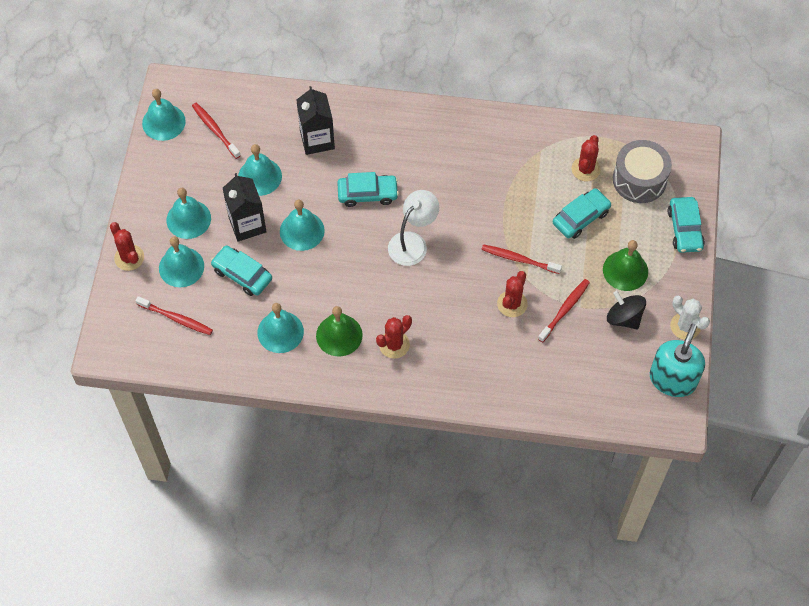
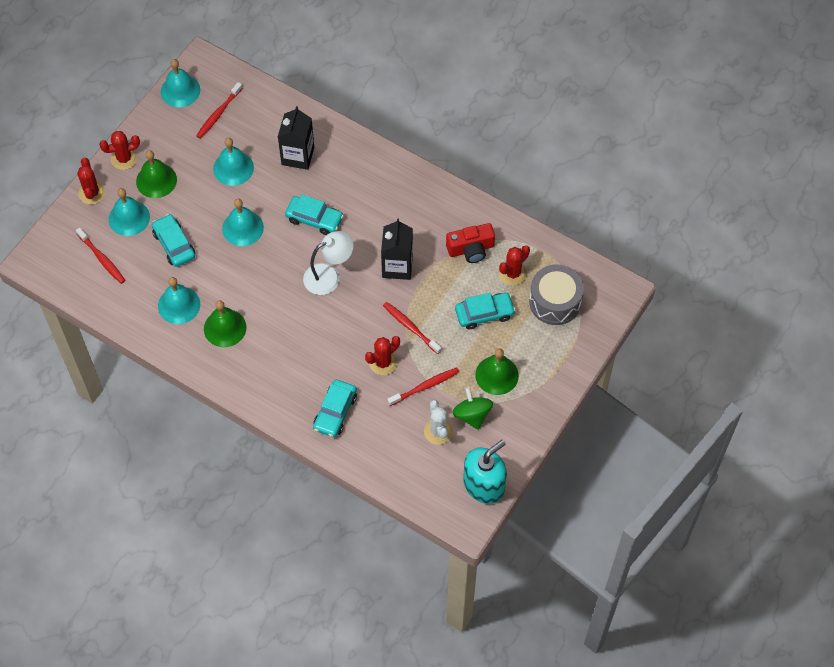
camera: 25 degrees right, 0 degrees up
(188, 219) = (156, 180): turquoise bell -> green bell
(215, 130) = (218, 114): red toothbrush -> red toothbrush turned 135 degrees counterclockwise
(247, 224) = (201, 204): black carton -> black carton (397, 266)
(394, 345) = (265, 355): red cactus -> red cactus (124, 158)
(533, 162) = (471, 249): none -> red camera
(624, 318) = (472, 415): black spinning top -> green spinning top
(685, 229) = (570, 361): turquoise car -> turquoise car (335, 412)
(685, 326) = (521, 445): white cactus -> white cactus (438, 431)

